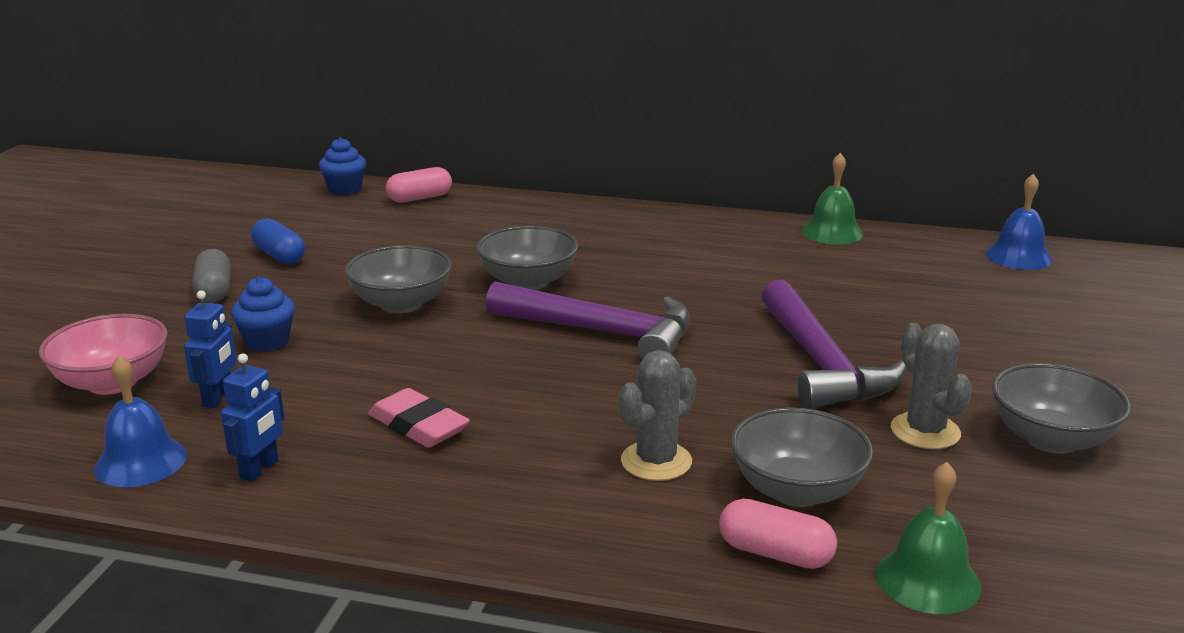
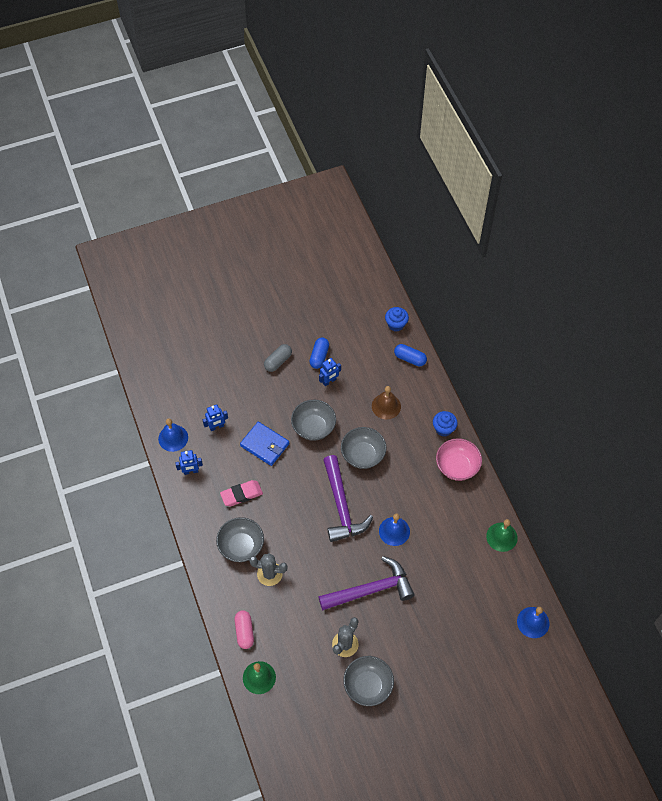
camera: 55 degrees right, 35 degrees up
(112, 382) = (203, 390): pink bowl -> pink bowl (457, 466)
(267, 342) = (257, 409): blue cupcake -> blue cupcake (443, 429)
(340, 263) = (329, 381): none -> blue robot
(352, 361) = (264, 445): none -> blue wallet
(418, 426) = (241, 494): pink eraser -> pink eraser turned 60 degrees clockwise
(420, 198) = (410, 358): pink capsule -> blue capsule
(469, 237) = (386, 406): none -> brown bell
(718, 304) = (394, 531): none -> blue bell
(797, 490) = (281, 622): grey bowl -> grey bowl (241, 546)
(820, 363) = (371, 590): purple hammer -> purple hammer turned 150 degrees counterclockwise

